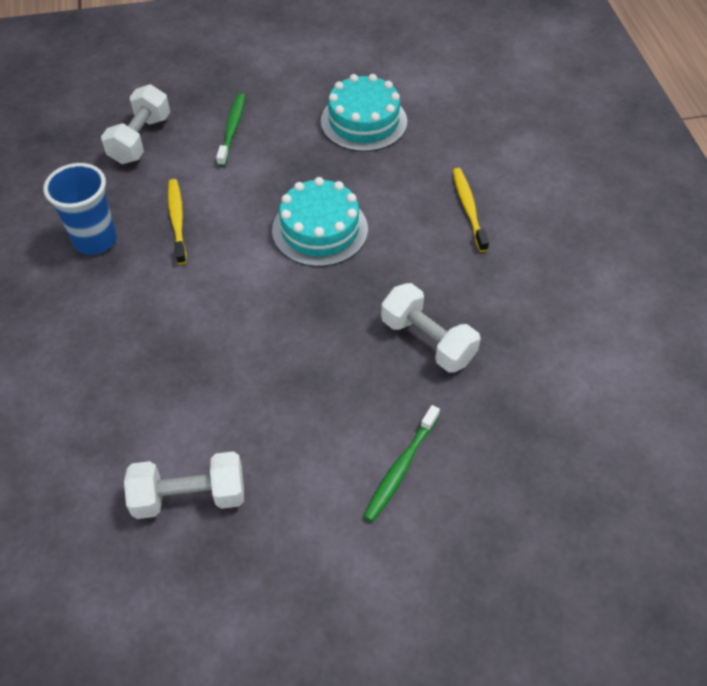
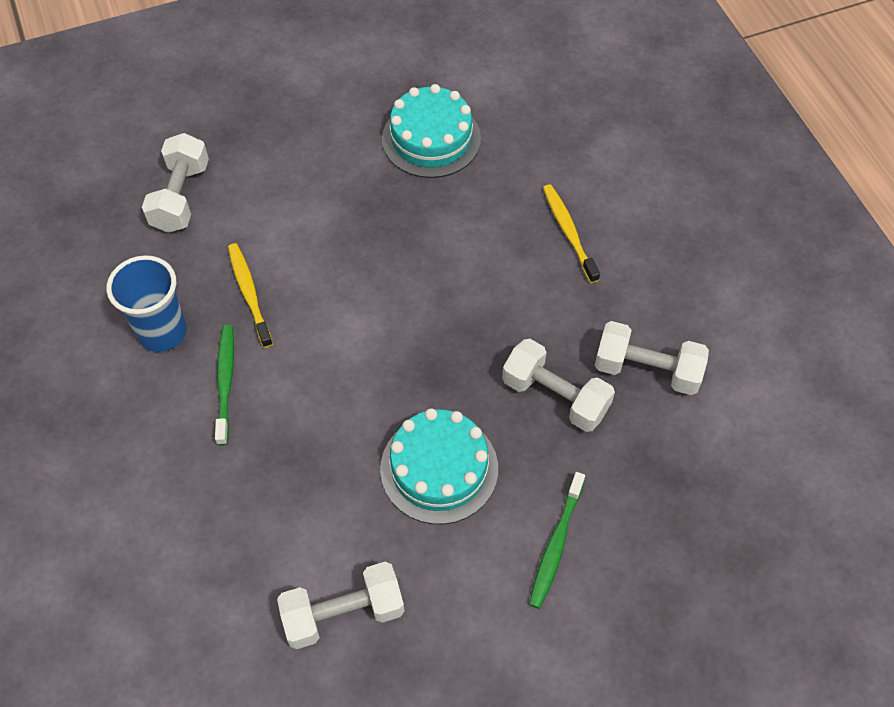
camera: 10 degrees left, 5 degrees up
(232, 129) = (284, 169): green toothbrush -> green toothbrush (225, 382)
(320, 229) = (411, 282): turquoise cake -> turquoise cake (439, 468)
(517, 330) = (647, 370): none -> white dumbbell

